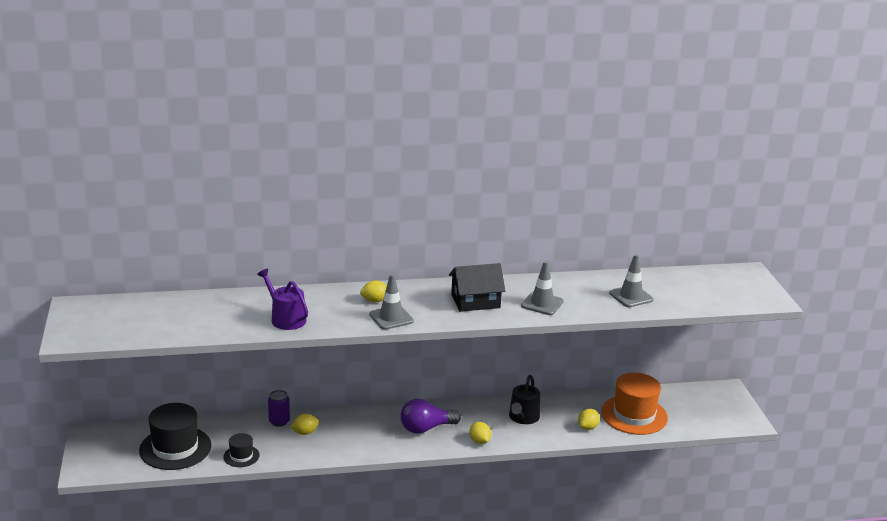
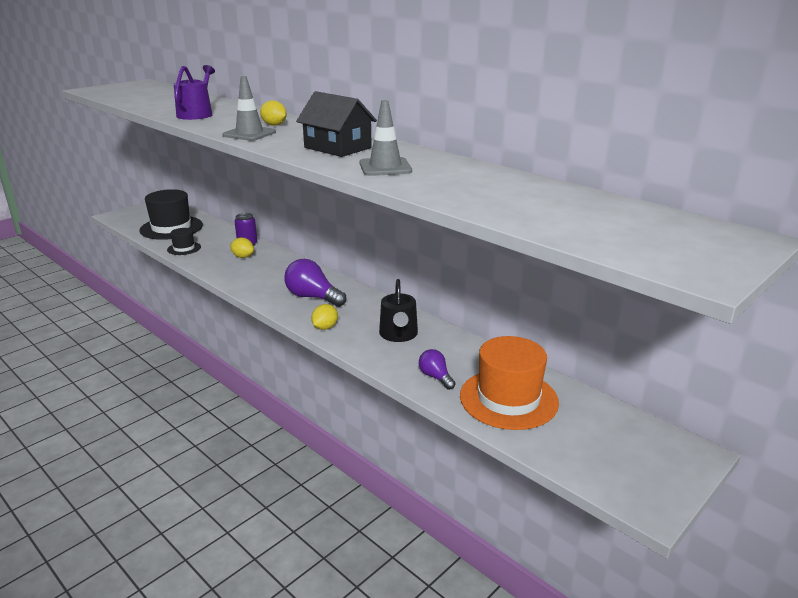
camera: 55 degrees right, 0 degrees up
(523, 417) = (398, 335): black watering can -> black watering can turned 75 degrees counterclockwise
(587, 427) = (435, 377): yellow lemon -> purple light bulb
(631, 296) = (494, 195): grey traffic cone -> none

